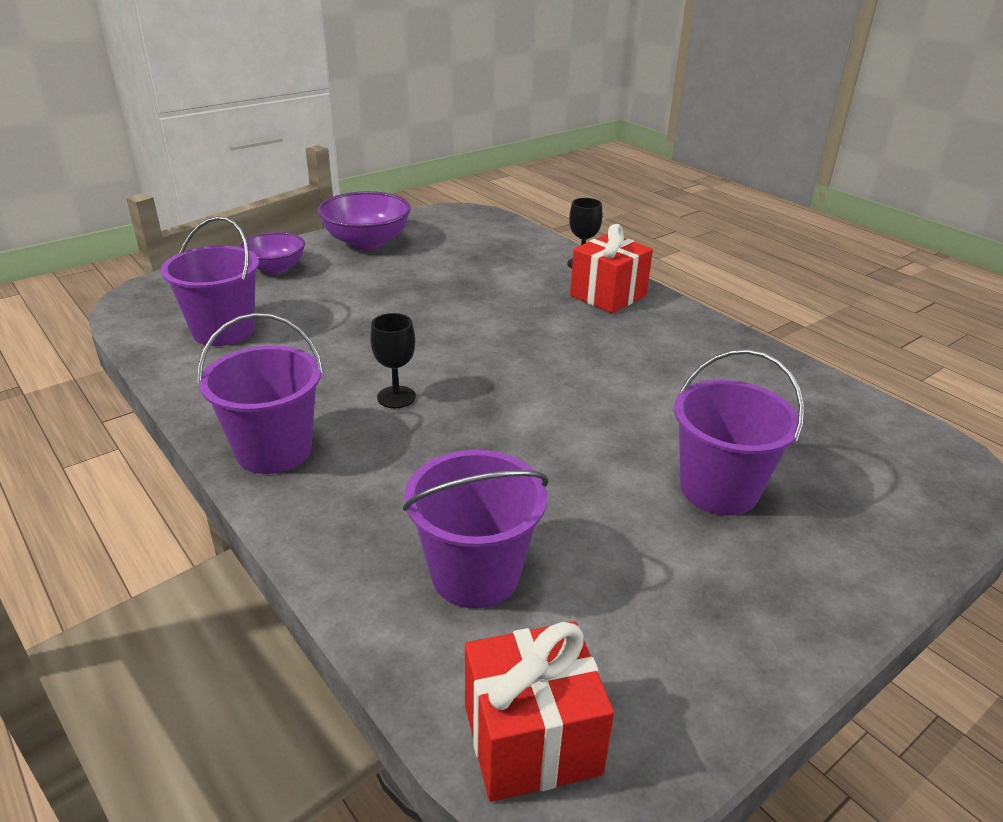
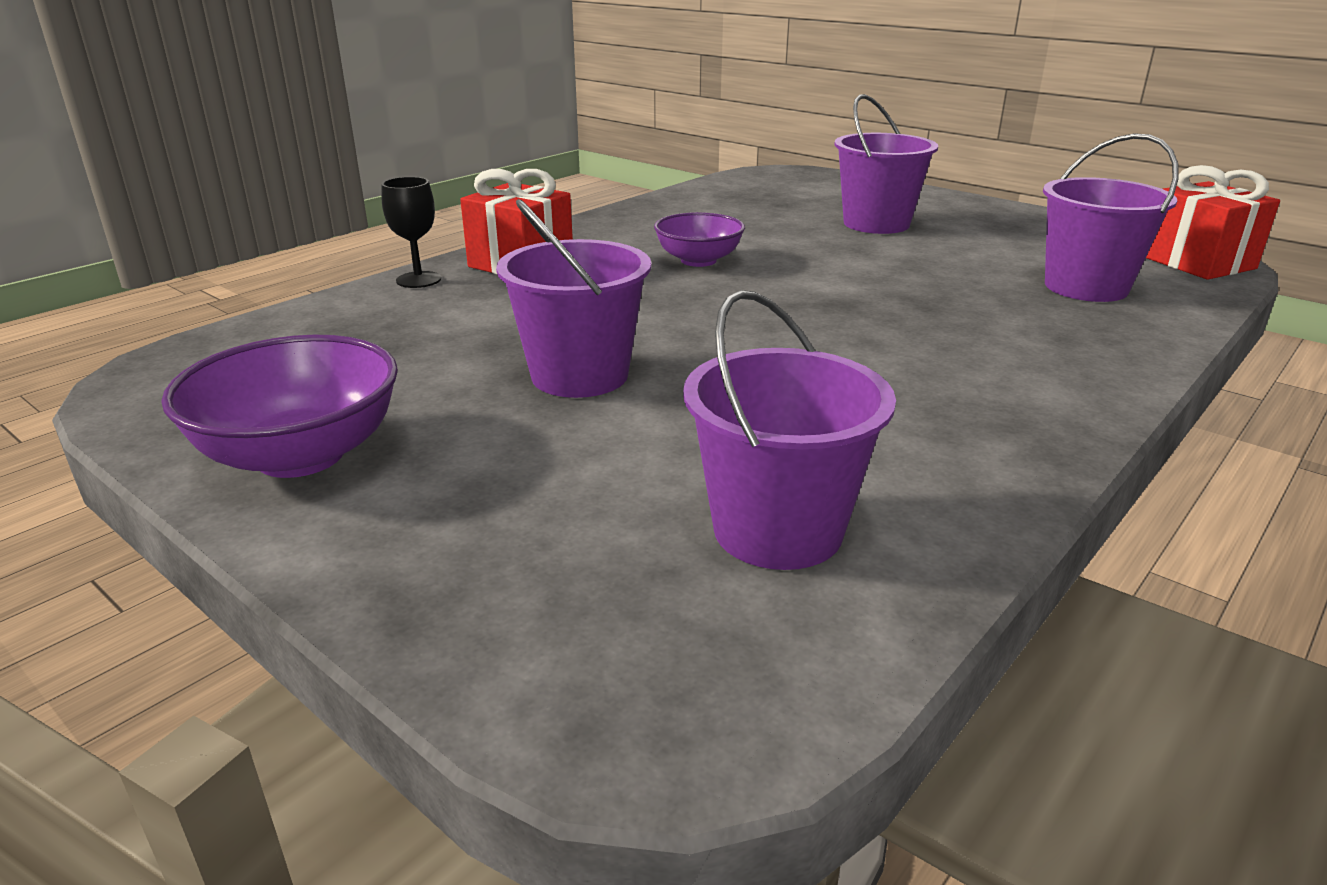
camera: 100 degrees left, 5 degrees down
(274, 450) = (1046, 401): purple bucket -> purple bucket (579, 375)
(275, 268) = (455, 542): purple bowl -> purple bowl (698, 260)
(396, 397) = (860, 349): black goblet -> none

